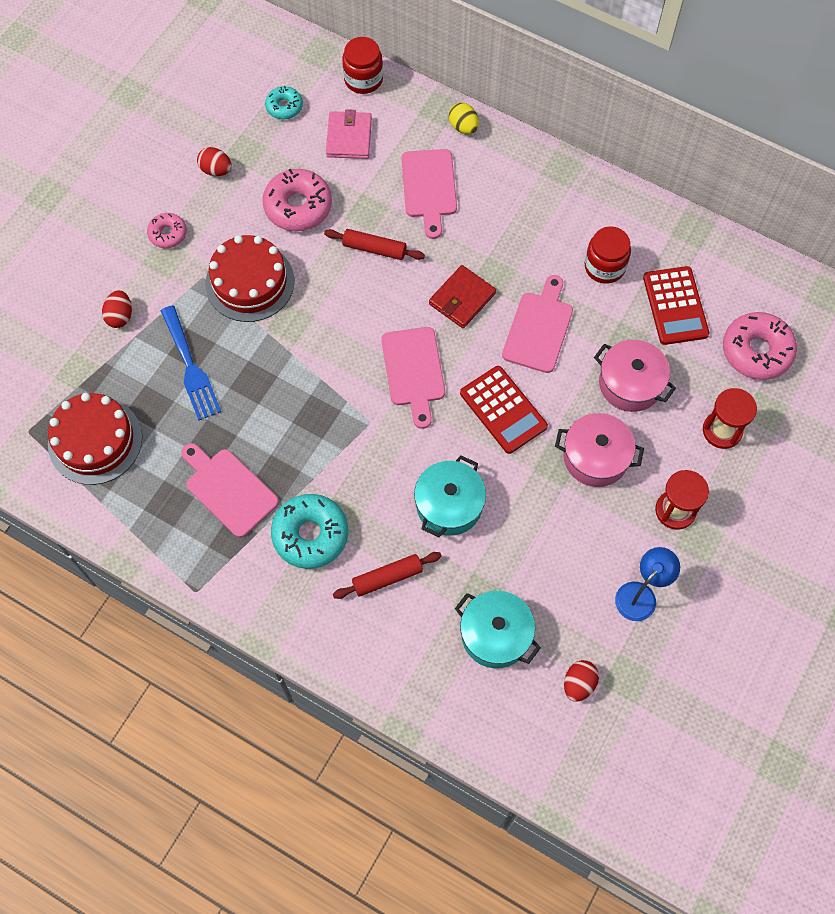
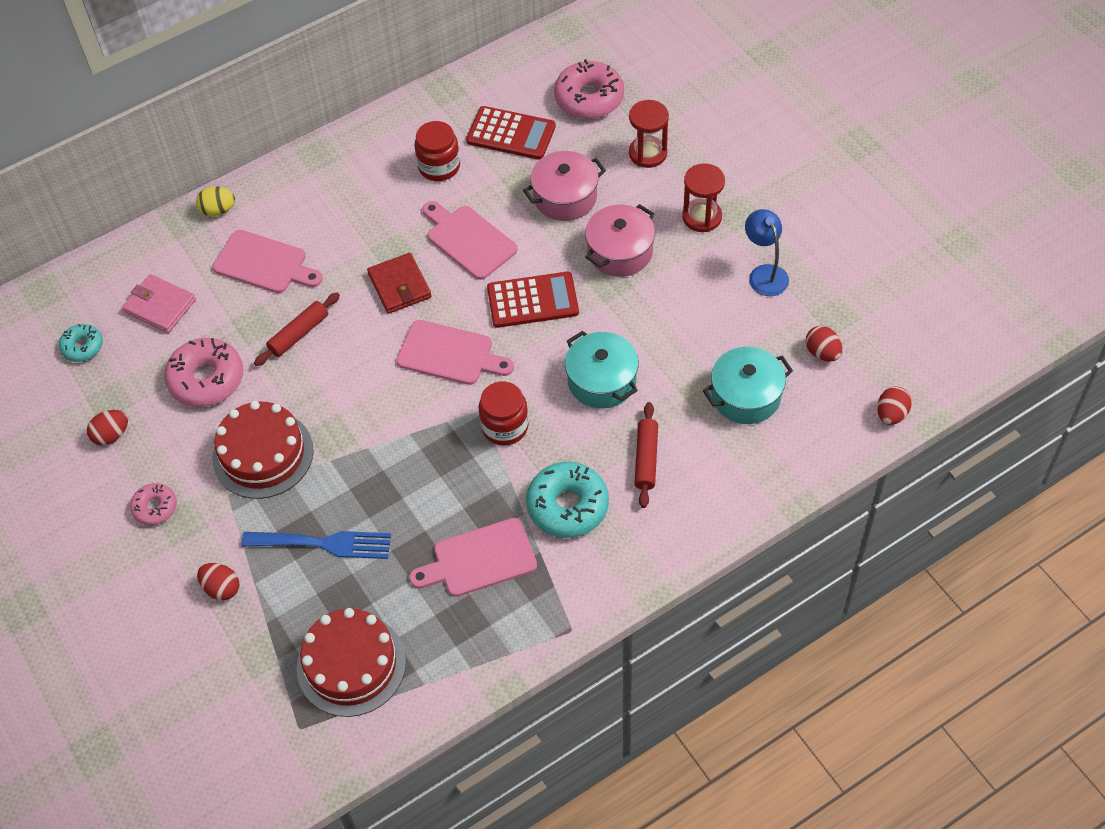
camera: 60 degrees left, 10 degrees down
(363, 79) = (103, 268): red jar -> red jar (505, 426)
(542, 775) = (891, 414): none -> red egg

